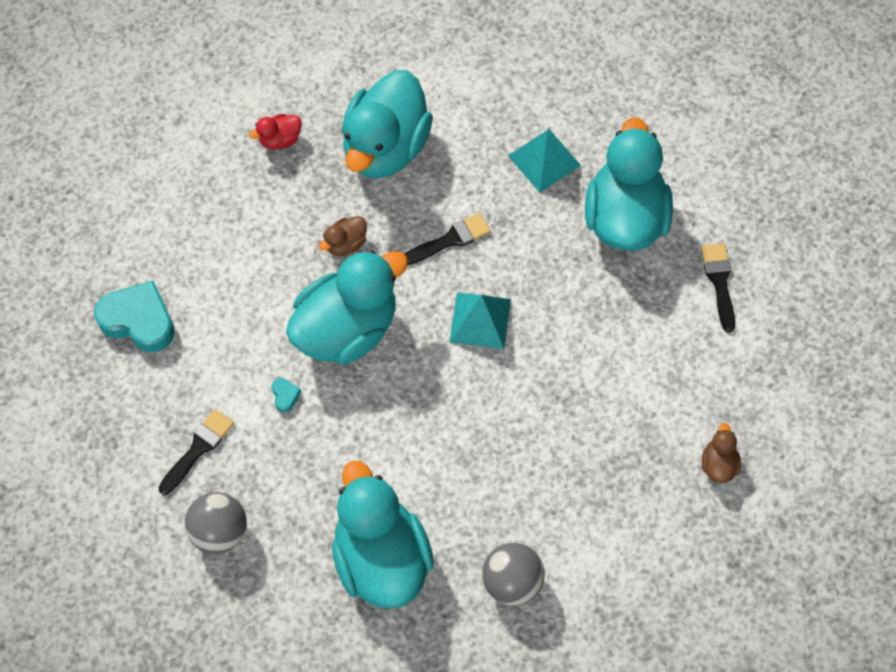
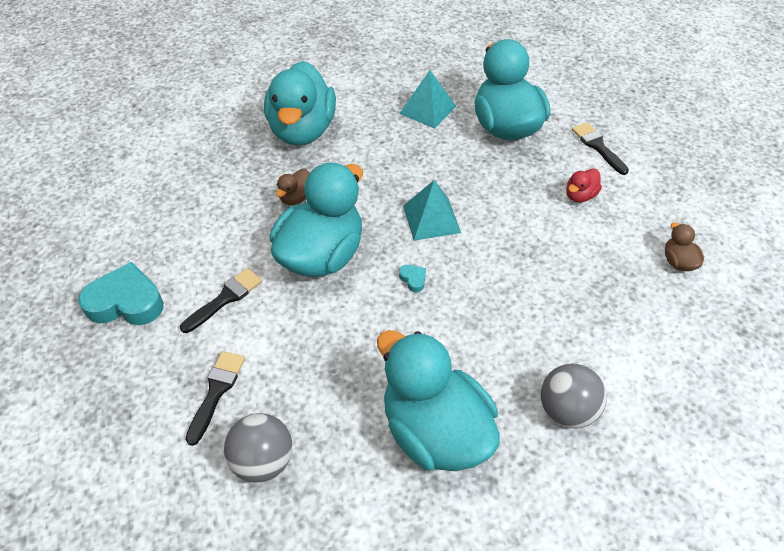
camera: 20 degrees left, 15 degrees down
(280, 139) = (214, 146): red duck -> red duck (580, 196)
(285, 395) = (286, 321): turquoise heart -> turquoise heart (413, 279)
(450, 240) = (380, 173): black brush -> black brush (225, 298)

